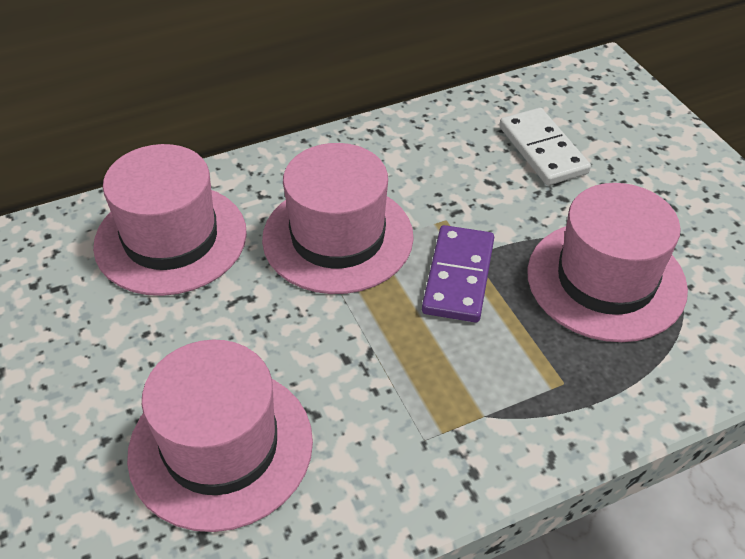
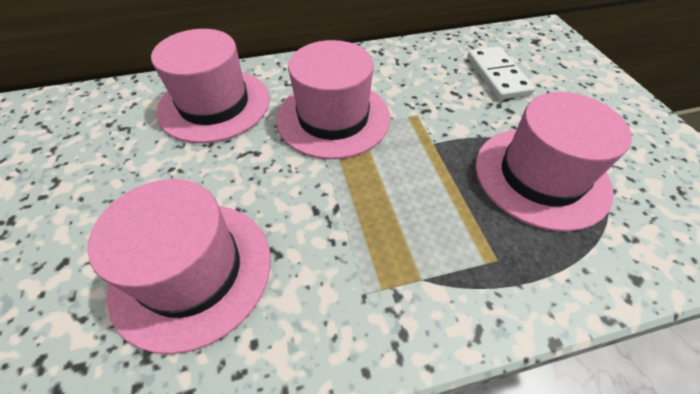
camera: 10 degrees right, 5 degrees up
(458, 277) = (419, 158): purple domino -> none

